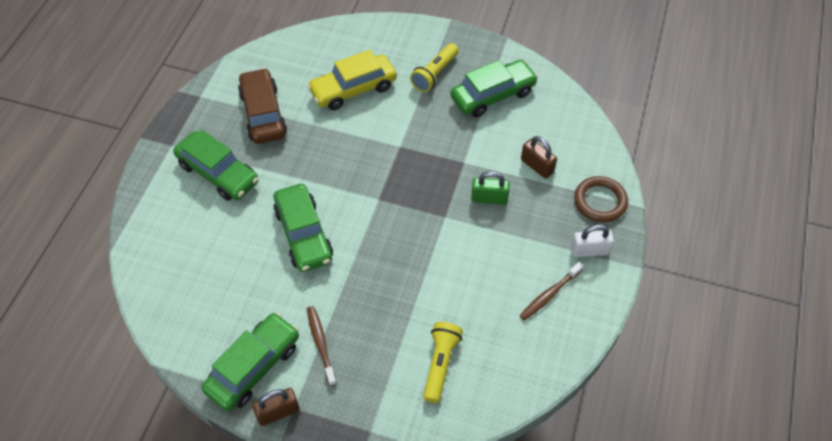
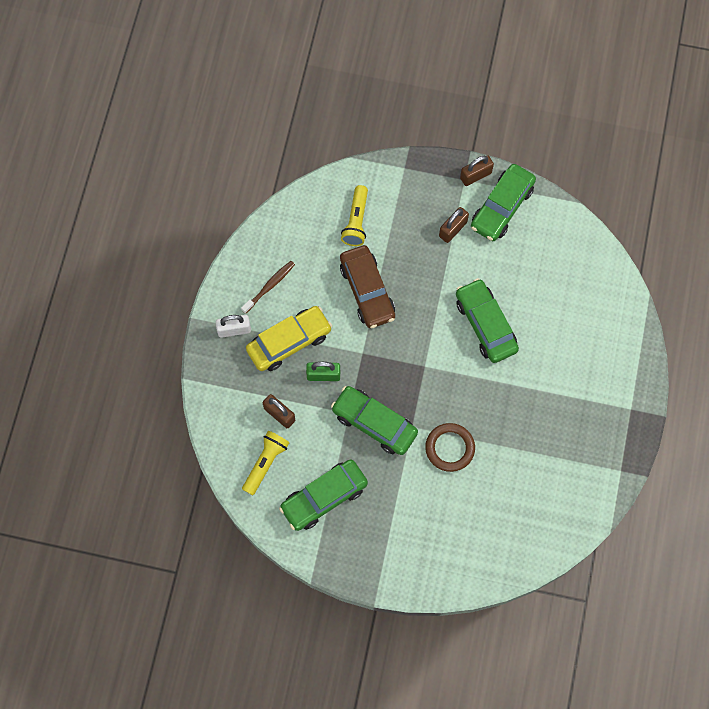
camera: 175 degrees right, 15 degrees up
(218, 173) = (577, 381): green car -> green car (374, 423)
(263, 114) = (552, 454): brown car -> brown car (367, 291)
(321, 344) = (453, 229): brown toothbrush -> brown padlock
(353, 89) = (467, 493): yellow car -> yellow car (289, 342)
(435, 74) = (385, 520): yellow flashlight -> yellow flashlight (265, 463)
(600, 201) = (222, 380): brown ring -> brown ring (450, 448)

